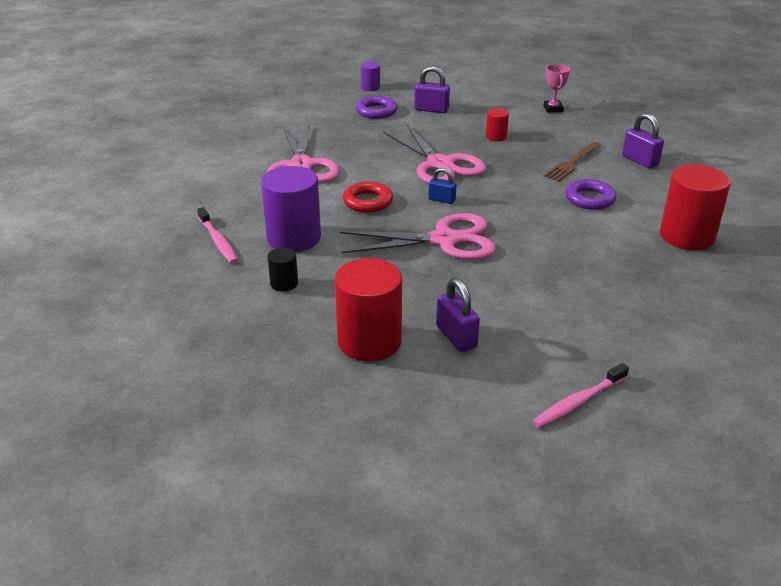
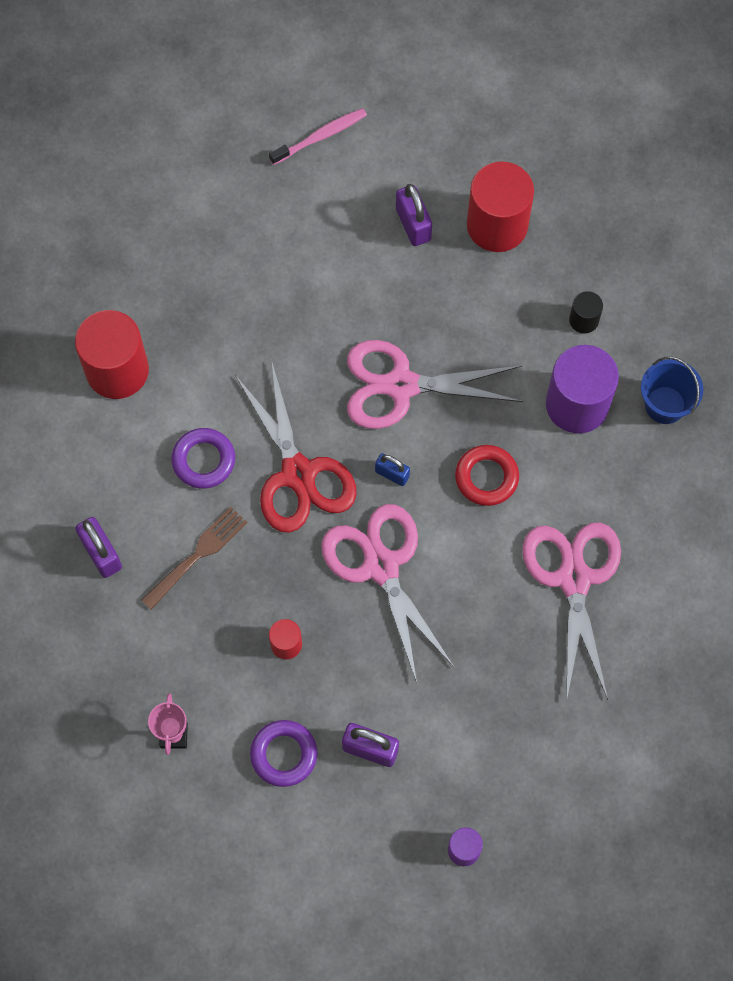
camera: 175 degrees left, 35 degrees up
(218, 241) = (665, 405): pink toothbrush -> blue bucket
(376, 111) = (459, 750): purple ring -> purple ring (284, 754)
(514, 196) = (298, 474): none -> red scissors

